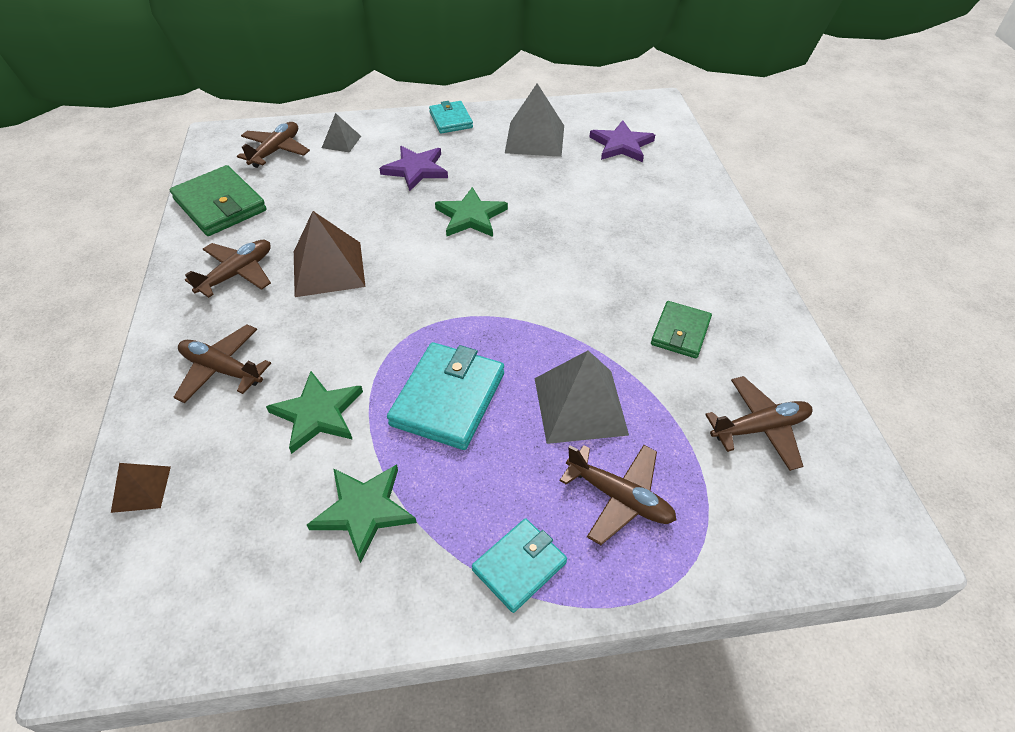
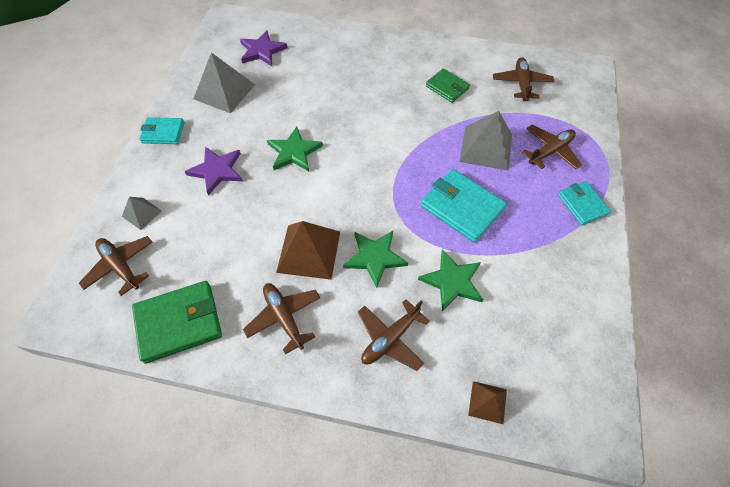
camera: 70 degrees left, 10 degrees up
(364, 510) = (533, 269): green star -> green star (374, 257)

